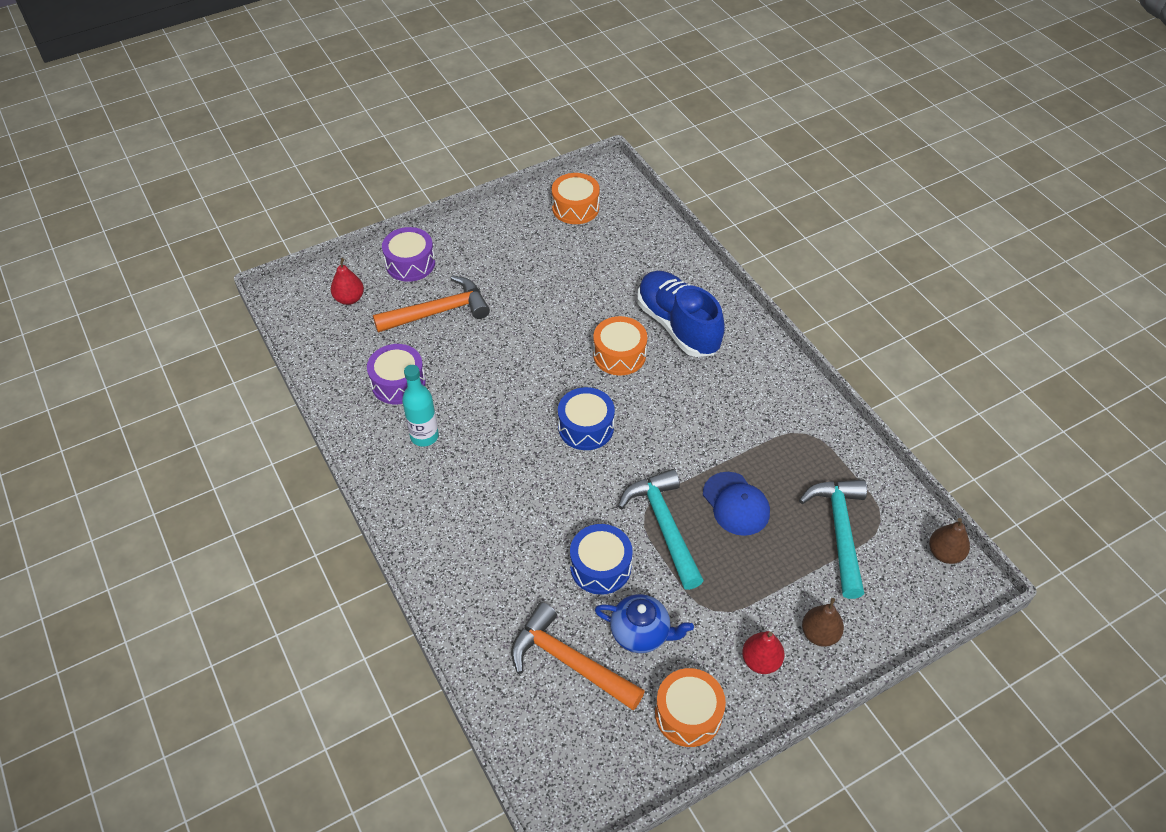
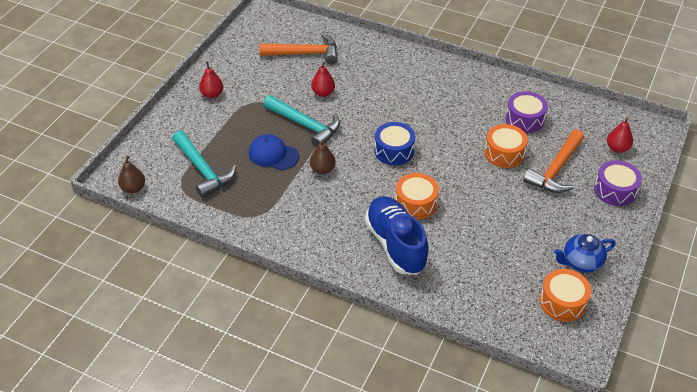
camera: 145 degrees right, 5 degrees down
(424, 436) = (476, 102): turquoise bottle -> none
(600, 567) = (323, 93): blue drum -> red pear
(641, 633) = (280, 78): blue teapot -> blue teapot (581, 262)
(678, 326) = (396, 244): blue shoe -> blue shoe turned 135 degrees counterclockwise
(688, 714) = (234, 61): orange drum -> orange drum (504, 153)
(819, 634) = (188, 118): brown pear -> brown pear (322, 169)

